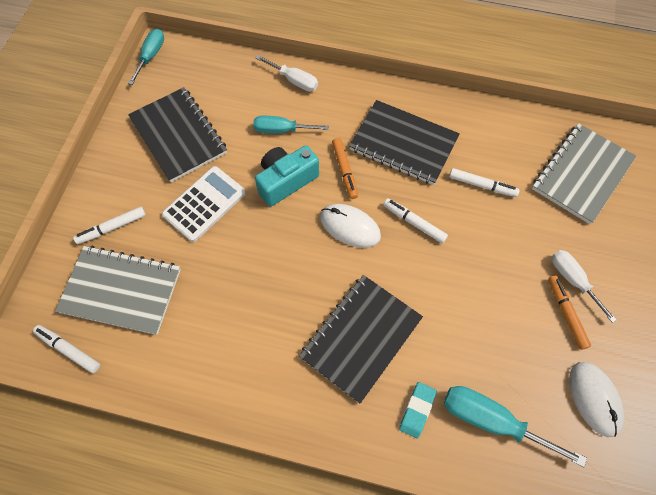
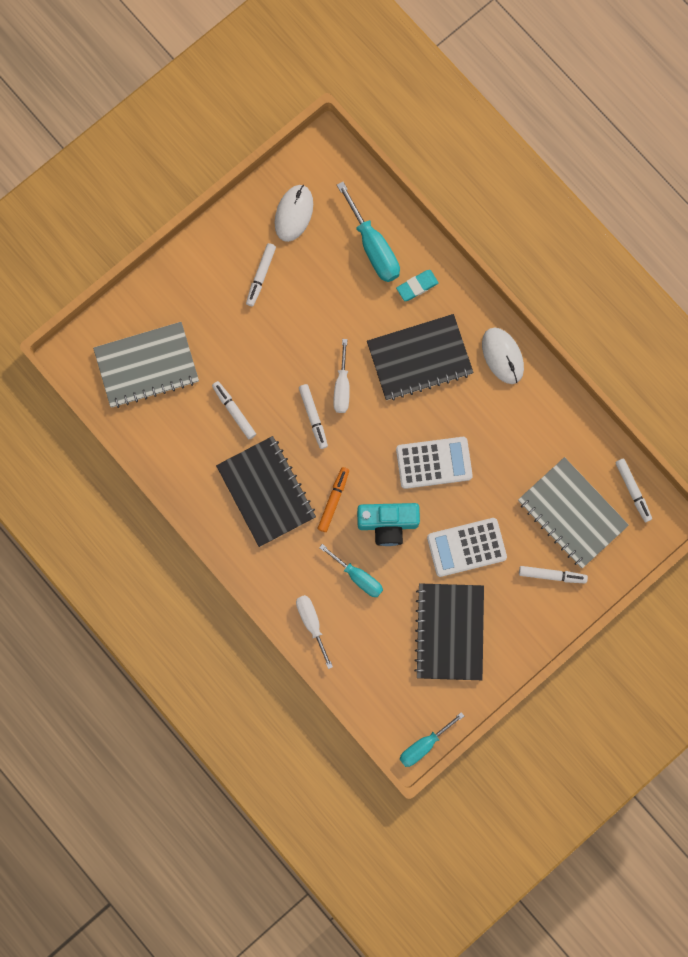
camera: 145 degrees left, 15 degrees up
(280, 253) = (434, 462): none -> white calculator
(350, 227) = (365, 448): white mouse -> white mouse (502, 356)
(566, 313) = (261, 276): orange marker -> white marker
(573, 280) = (234, 294): white screwdriver -> white screwdriver (342, 387)

